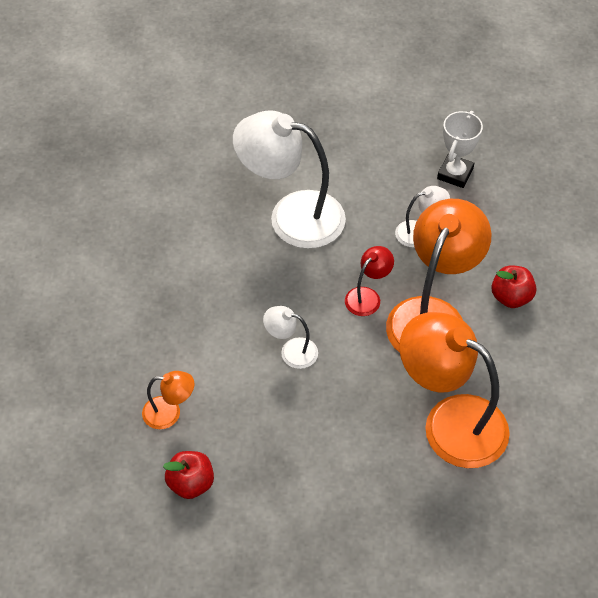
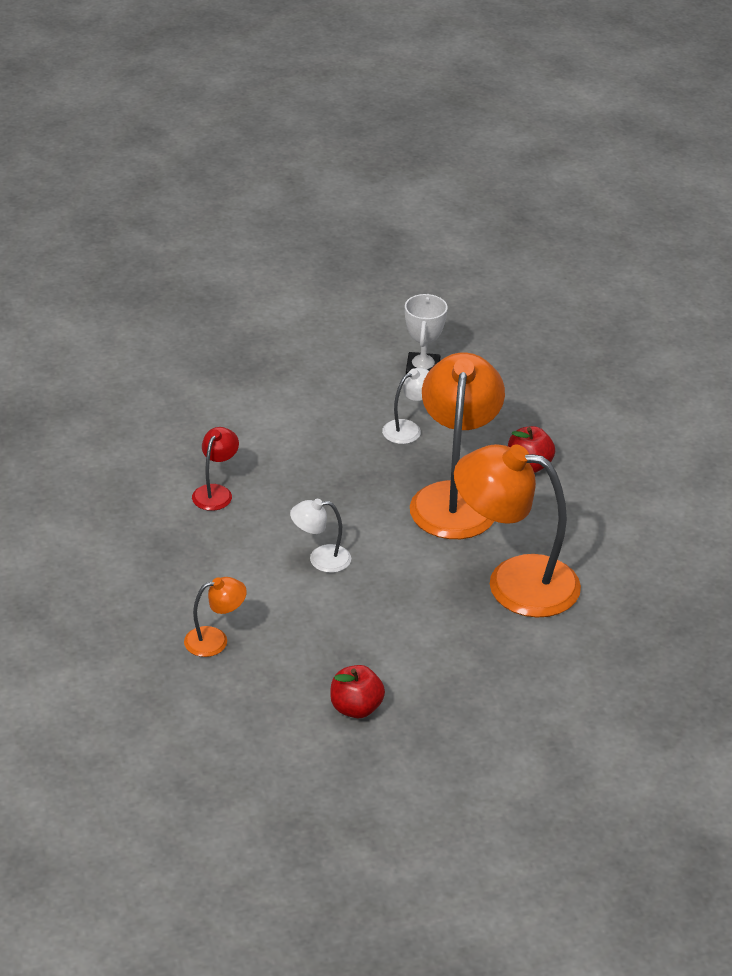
camera: 20 degrees left, 15 degrees down
(191, 483) = (268, 694): red apple -> red apple (356, 708)
(291, 216) = (264, 442): white lamp -> none
(367, 296) = (379, 495): red lamp -> red lamp (216, 492)

